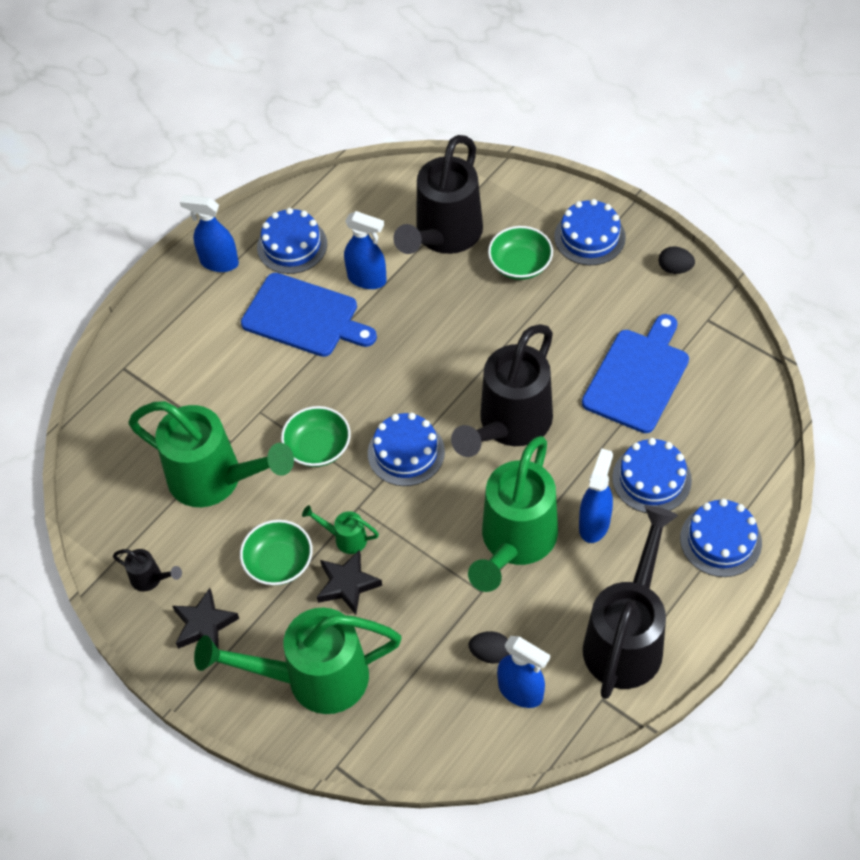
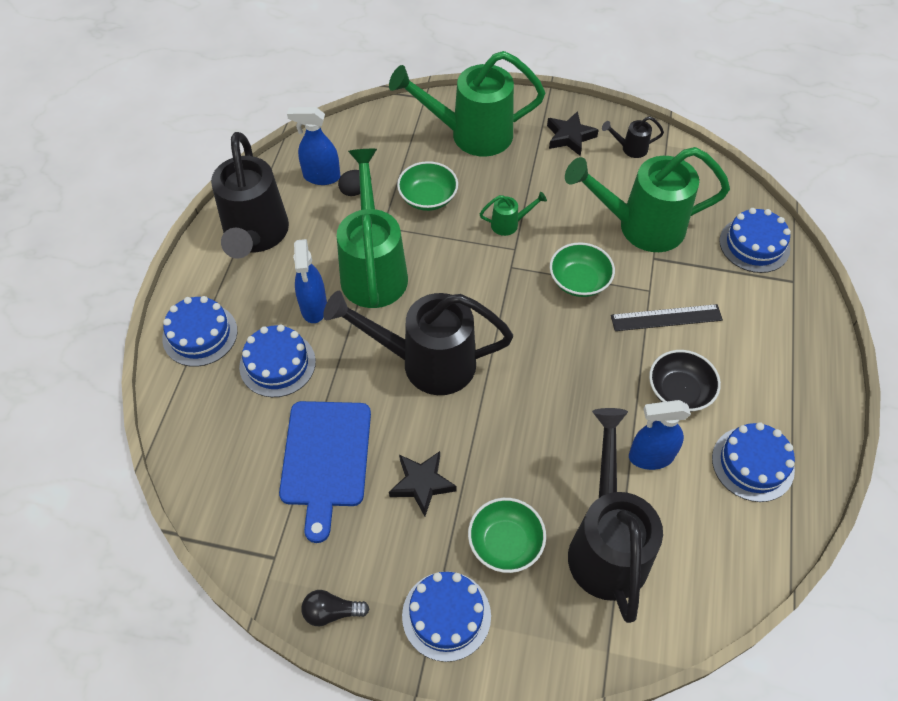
camera: 150 degrees right, 0 degrees up
(219, 262) = (805, 414): blue spray bottle -> none
(265, 381) = (666, 318): none -> black ruler
(279, 562) = (547, 191): green bowl -> green bowl (428, 197)
(304, 317) = (679, 391): blue cutting board -> black bowl
(314, 678) = (471, 135): green watering can -> green watering can turned 150 degrees counterclockwise
(347, 584) = (486, 195): black star -> black star (422, 484)
(406, 452) = (503, 305): blue cake -> blue cake (754, 245)
(509, 425) = (426, 363): black watering can -> black watering can turned 90 degrees counterclockwise
(674, 268) = (332, 612): black egg -> black light bulb

